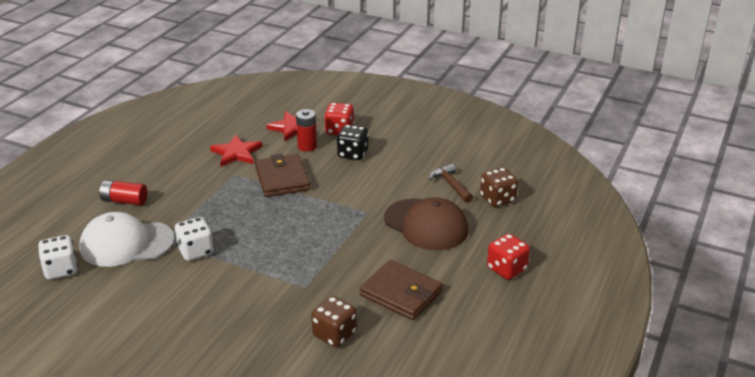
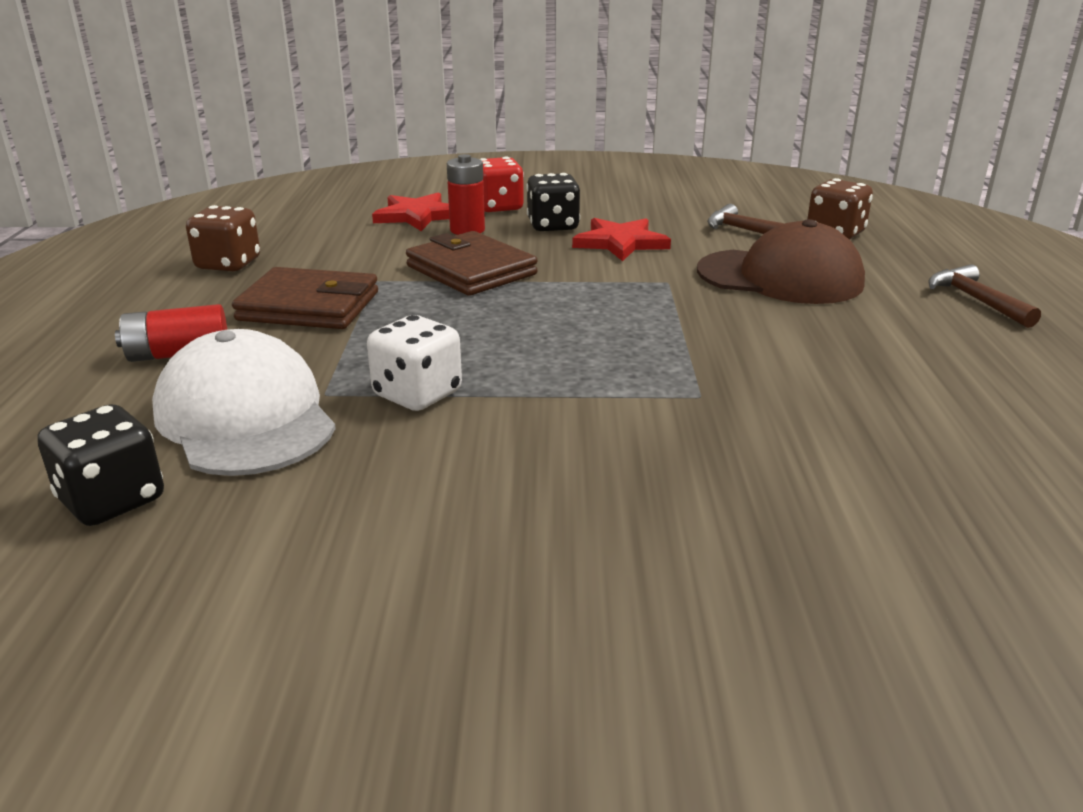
camera: 25 degrees left, 5 degrees down
(61, 270) = (112, 500): white dice -> black dice
(126, 244) = (245, 417): white cap -> white cap turned 90 degrees clockwise
(236, 153) = (350, 256): red star -> red star (620, 243)
(334, 334) = (855, 451): brown dice -> brown dice (228, 264)
(401, 293) = (874, 364): brown wallet -> brown wallet (309, 306)
(506, 269) = (975, 300): red dice -> brown hammer

